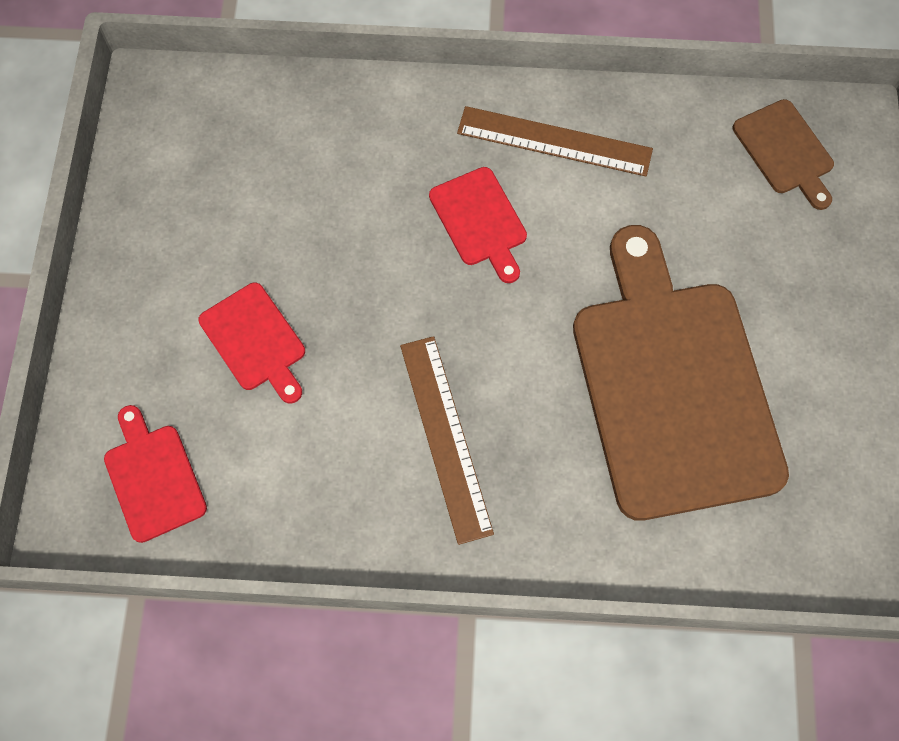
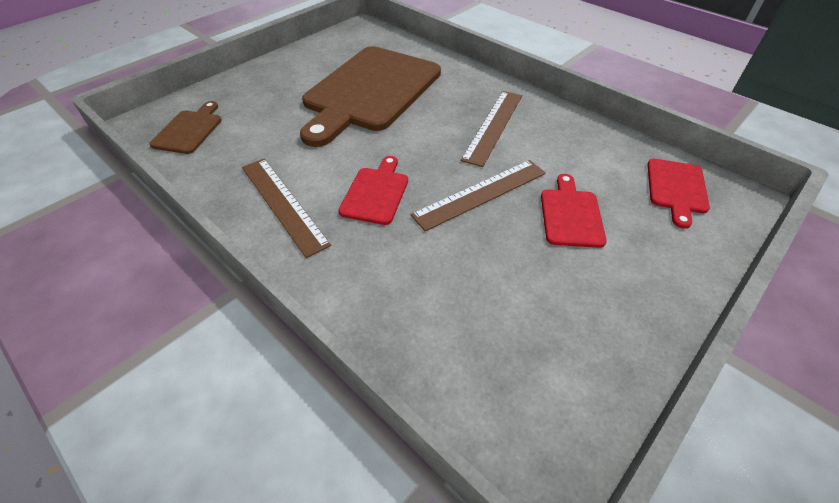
camera: 140 degrees left, 20 degrees down
(371, 301) = (480, 194): none -> brown ruler

